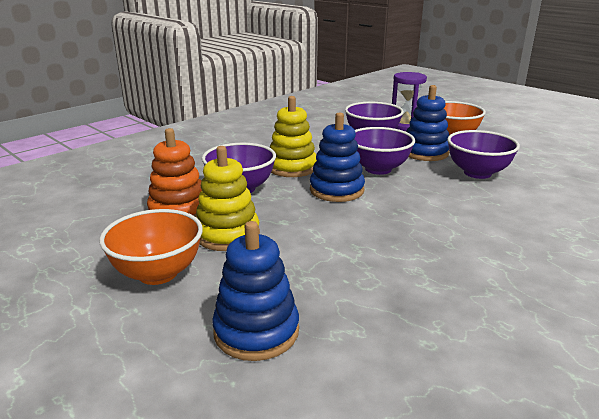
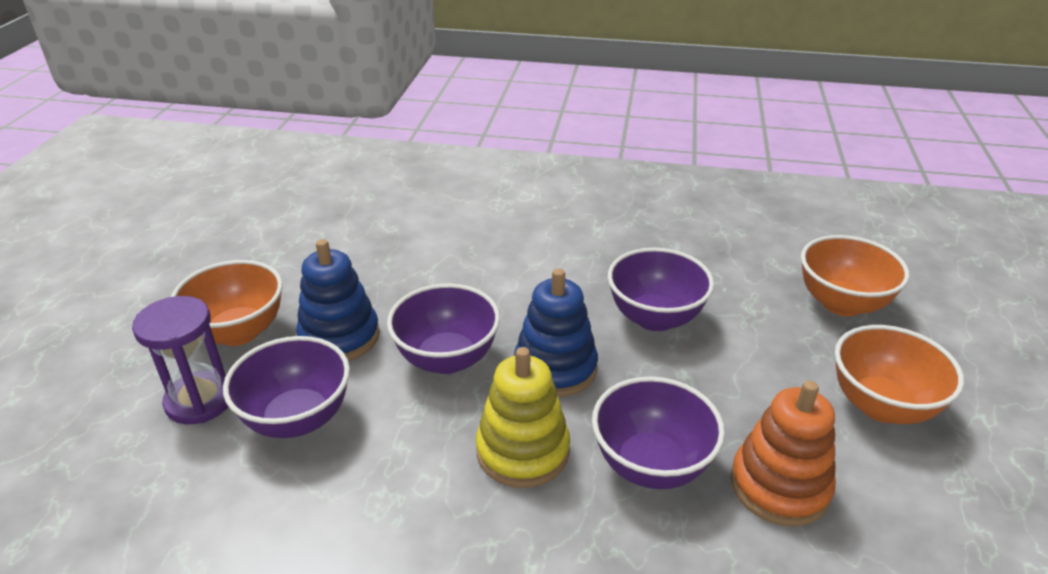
camera: 125 degrees left, 10 degrees up
(227, 234) = (762, 401): yellow stacking toy -> none
(256, 331) = (841, 303): blue stacking toy -> orange bowl
(477, 173) = (389, 276): purple bowl -> purple bowl (655, 318)

